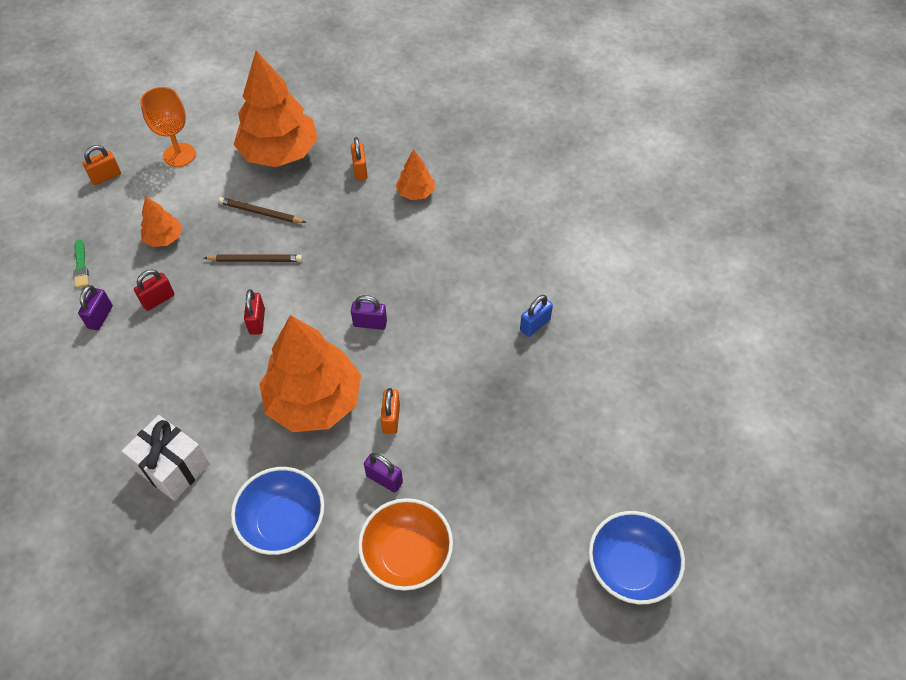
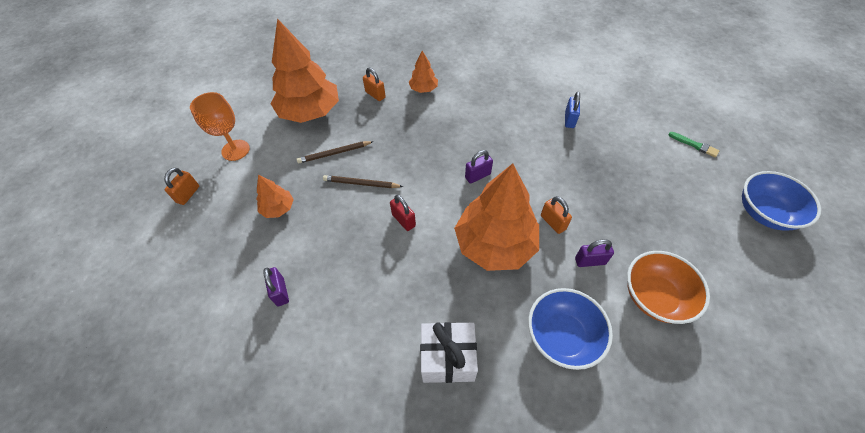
camera: 35 degrees left, 0 degrees up
(81, 266) = (227, 266): green brush -> green brush (694, 145)
(158, 300) = (315, 251): red padlock -> none
(255, 260) = (361, 183): brown pencil -> brown pencil turned 135 degrees counterclockwise

